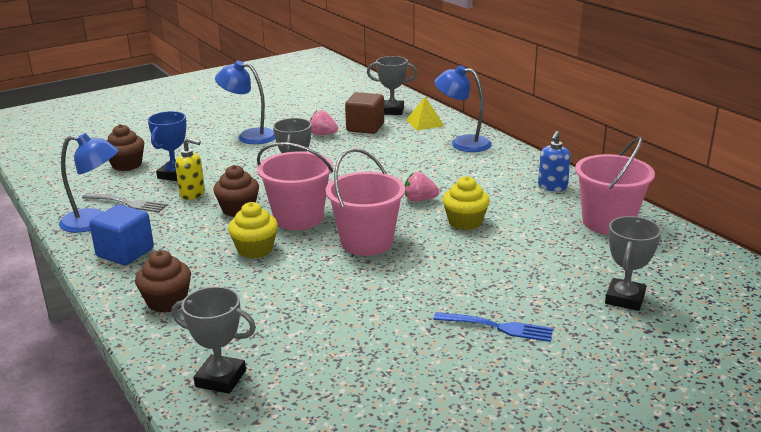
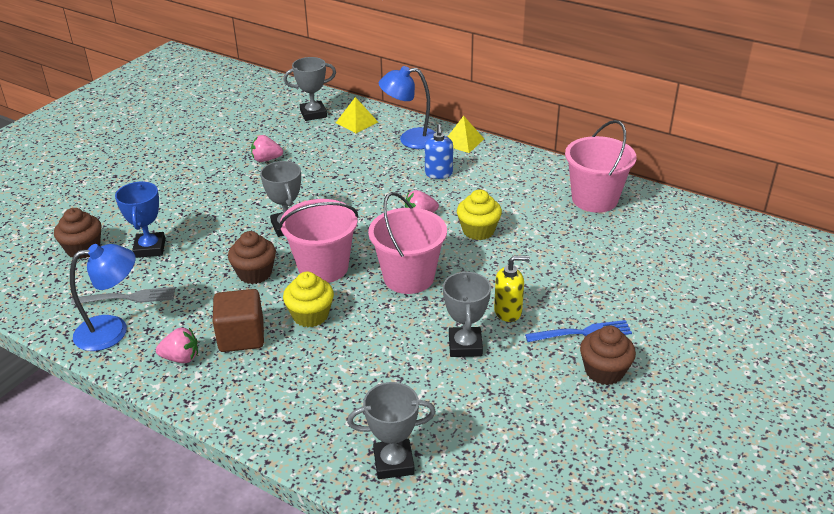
camera: 25 degrees left, 10 degrees up
(125, 253) = (181, 358): blue cube -> pink strawberry
(167, 301) = (273, 400): brown cupcake -> brown cupcake (604, 371)
(192, 194) = (191, 267): yellow soap dispenser -> yellow soap dispenser (508, 311)
(249, 136) = (190, 179): blue lamp -> none
(365, 128) = (302, 141): brown cube -> brown cube (241, 337)
(511, 153) = (463, 141): none -> yellow pyramid
(552, 187) = (524, 172): blue soap dispenser -> blue soap dispenser (438, 174)
(625, 299) = (658, 274): grey trophy -> grey trophy (465, 346)

